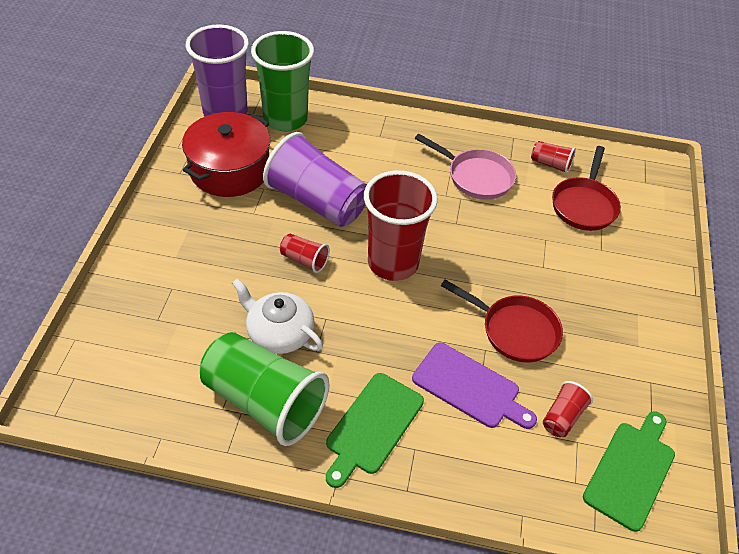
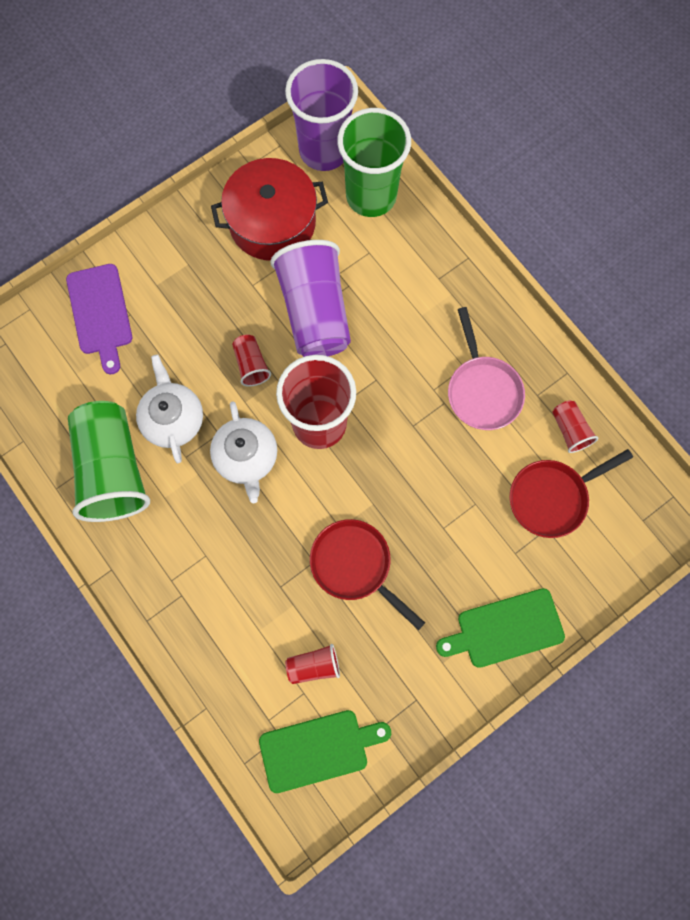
camera: 45 degrees right, 25 degrees up
(363, 319) = (246, 457): none -> white teapot
(372, 426) = (169, 553): green cutting board -> green cutting board (505, 629)
(469, 387) = (269, 582): purple cutting board -> purple cutting board (100, 313)
(515, 330) = (355, 565): red pan -> red pan turned 150 degrees clockwise

